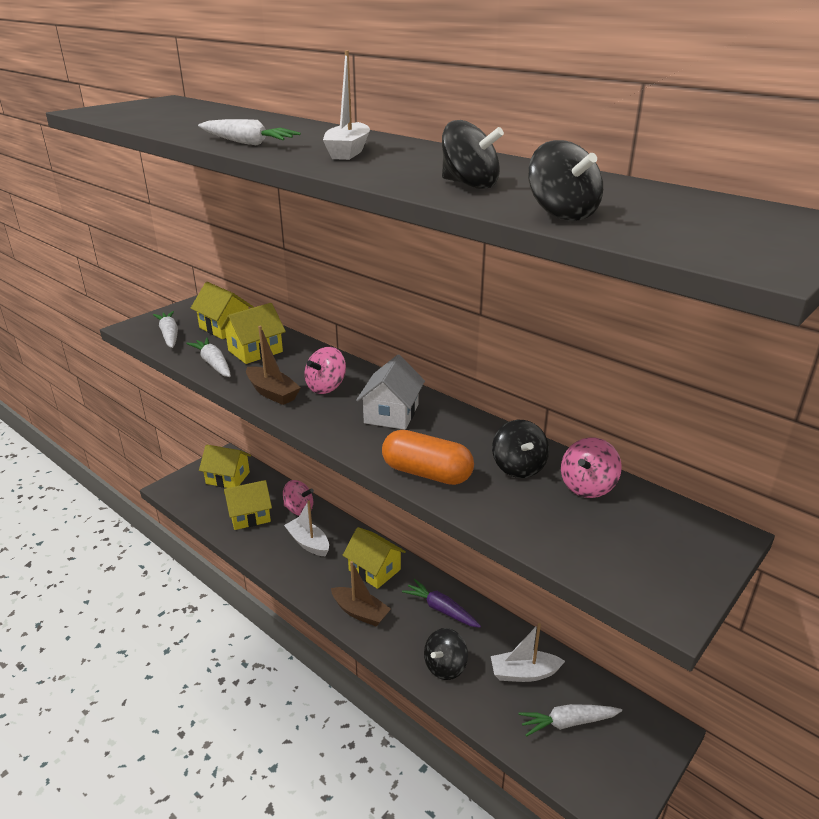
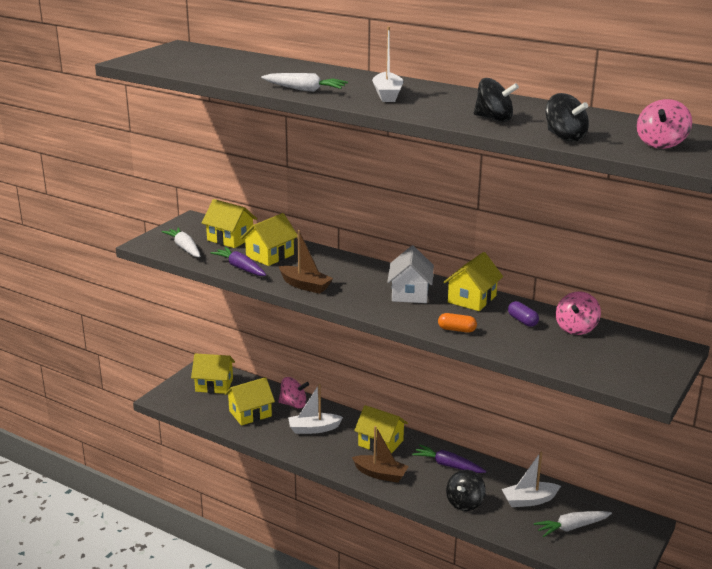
camera: 10 degrees left, 5 degrees down
(213, 364) = (240, 268): white carrot -> purple carrot
(308, 543) = (313, 429): white boat -> white boat turned 45 degrees counterclockwise
(326, 387) = (347, 278): pink spinning top -> pink spinning top (661, 144)
(427, 473) = (457, 330): orange capsule -> orange capsule, size x0.54
(465, 429) = (472, 299): none -> yellow house
(518, 467) = (522, 321): black spinning top -> purple capsule

